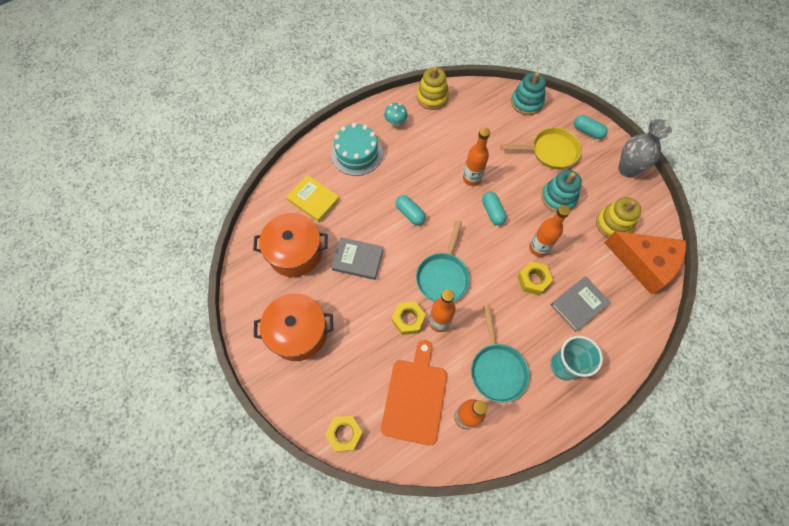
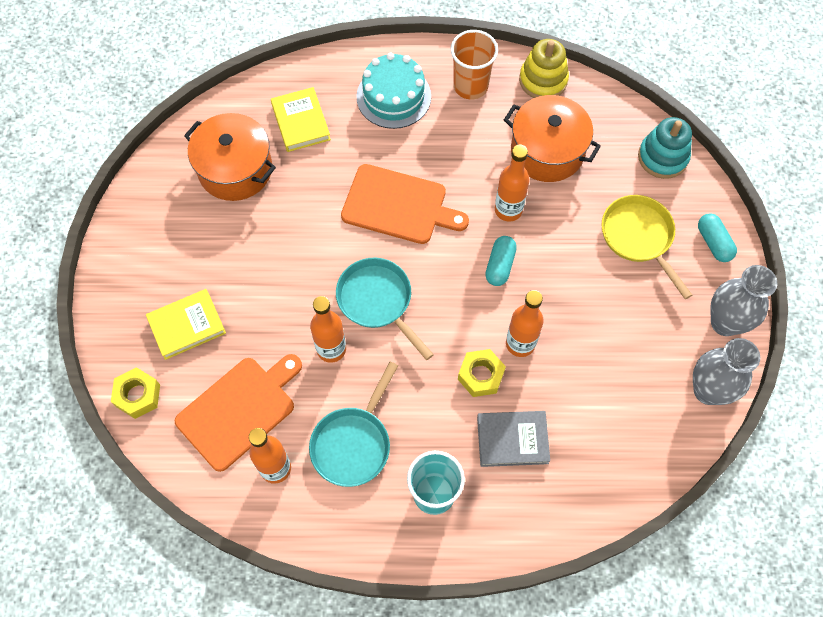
camera: 35 degrees right, 0 degrees up
(298, 332) = (172, 259): orange pot -> orange pot (547, 151)
(341, 368) = (187, 326): none -> yellow book
(358, 260) = (296, 221): grey book -> none
(395, 123) = (470, 86): turquoise mushroom -> orange cup
(408, 319) = (299, 323): yellow nut -> none
(410, 213) = (398, 206): turquoise capsule -> orange cutting board
(443, 276) = (378, 301): turquoise pan -> turquoise pan turned 90 degrees clockwise
(550, 151) = (639, 238): yellow pan -> yellow pan turned 150 degrees counterclockwise
(558, 197) = (599, 300): turquoise stacking toy -> none
(613, 224) = (643, 377): yellow stacking toy -> none
(644, 263) = (640, 449): orange cheese -> none
(649, 210) = (708, 390): none -> grey vase

